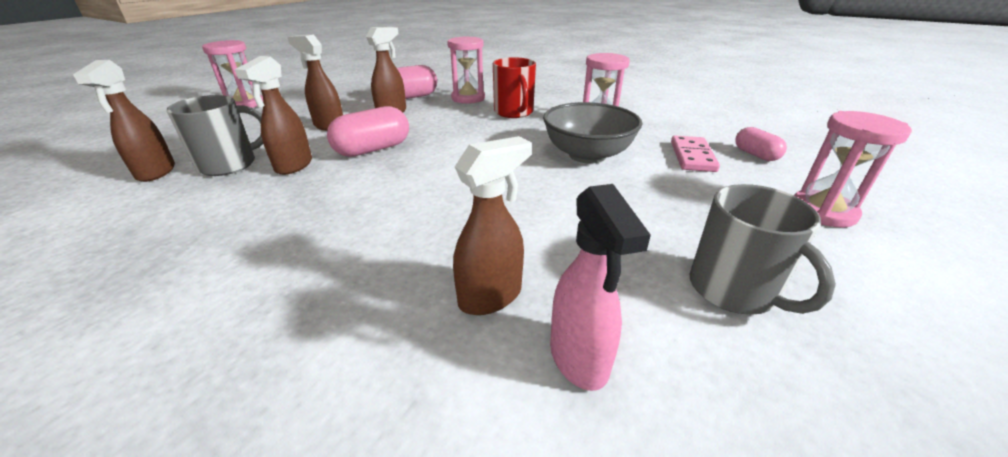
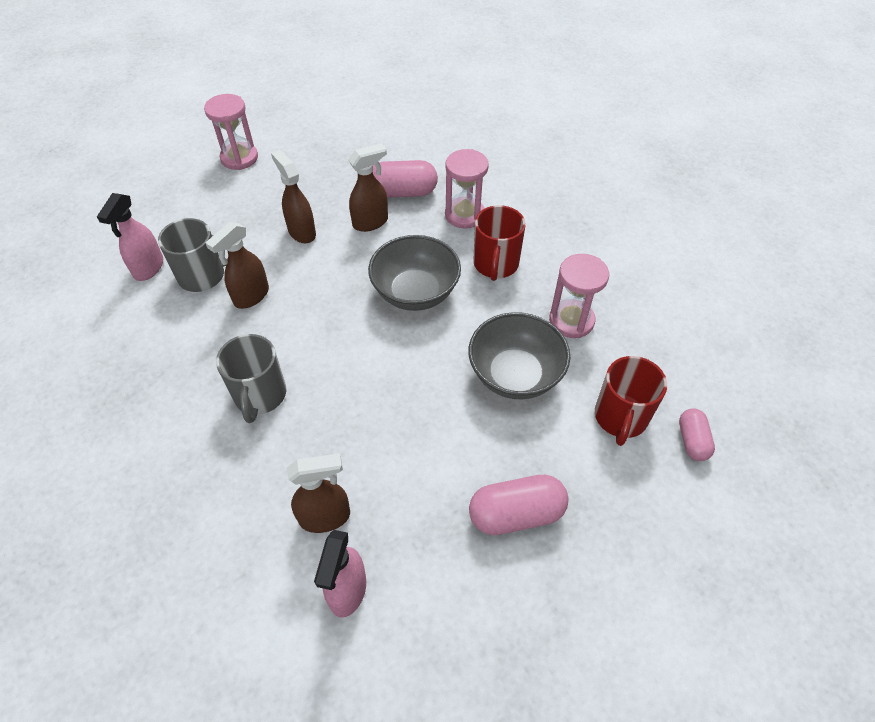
camera: 25 degrees right, 20 degrees up
(156, 172) = (148, 268): brown spray bottle -> pink spray bottle
(373, 149) = (324, 292): pink capsule -> pink capsule (516, 513)
(460, 135) = (415, 292): none -> grey bowl
(692, 156) = (620, 417): pink domino -> red mug
(733, 290) = (494, 588): grey mug -> grey mug (260, 395)
(822, 212) = (663, 545): pink hourglass -> none

